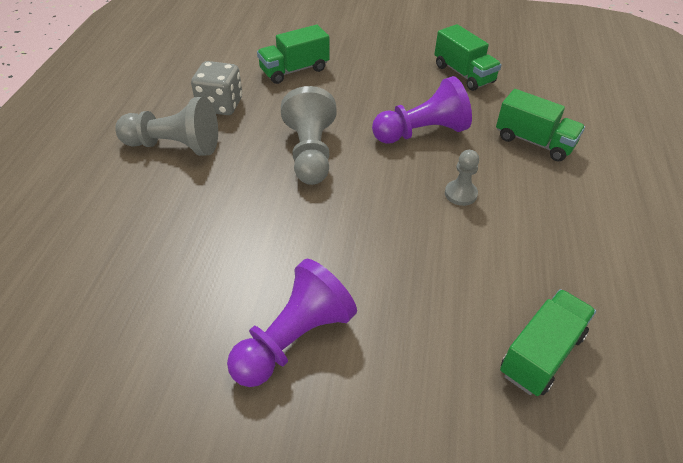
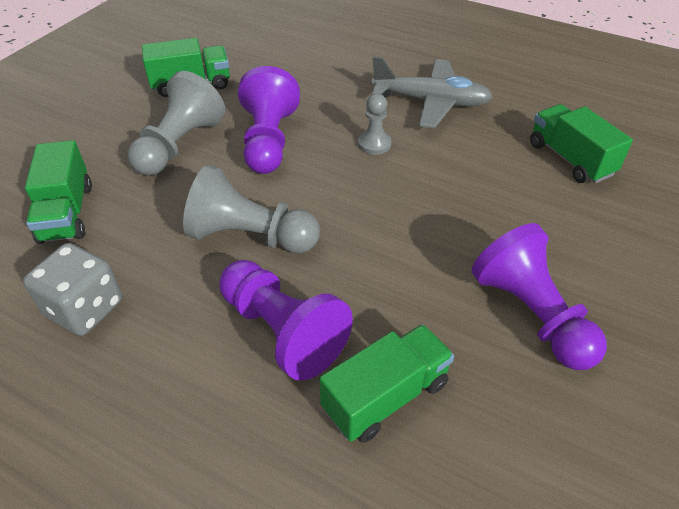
camera: 70 degrees left, 0 degrees up
(174, 146) = (145, 381): grey pawn -> grey pawn (179, 145)
(229, 192) = (282, 331): none -> purple pawn
(534, 142) = (325, 79): green truck -> green truck (385, 396)
(556, 220) = (431, 102): none -> grey plane

